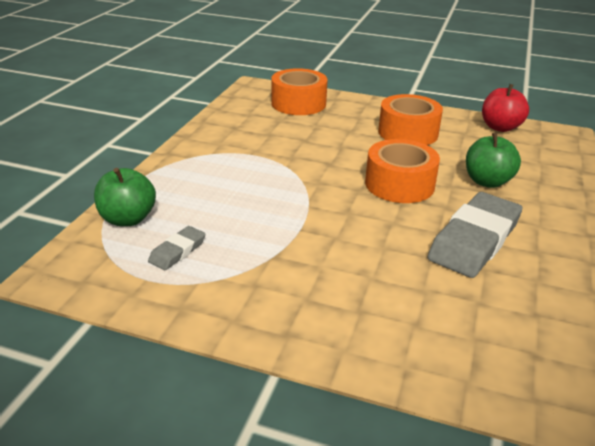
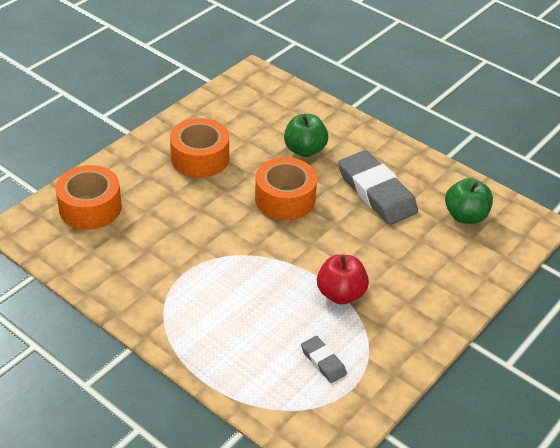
camera: 70 degrees left, 10 degrees up
(128, 219) = (259, 387): green apple -> green apple (465, 216)
(500, 127) = (223, 101): red apple -> red apple (340, 294)

